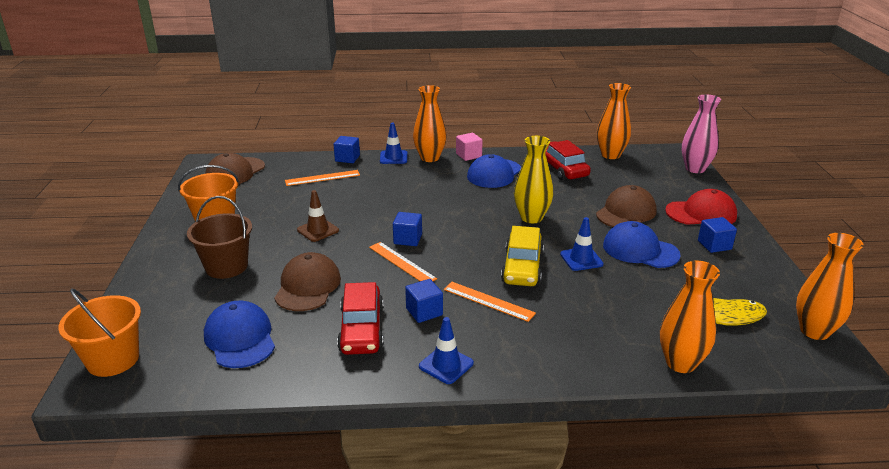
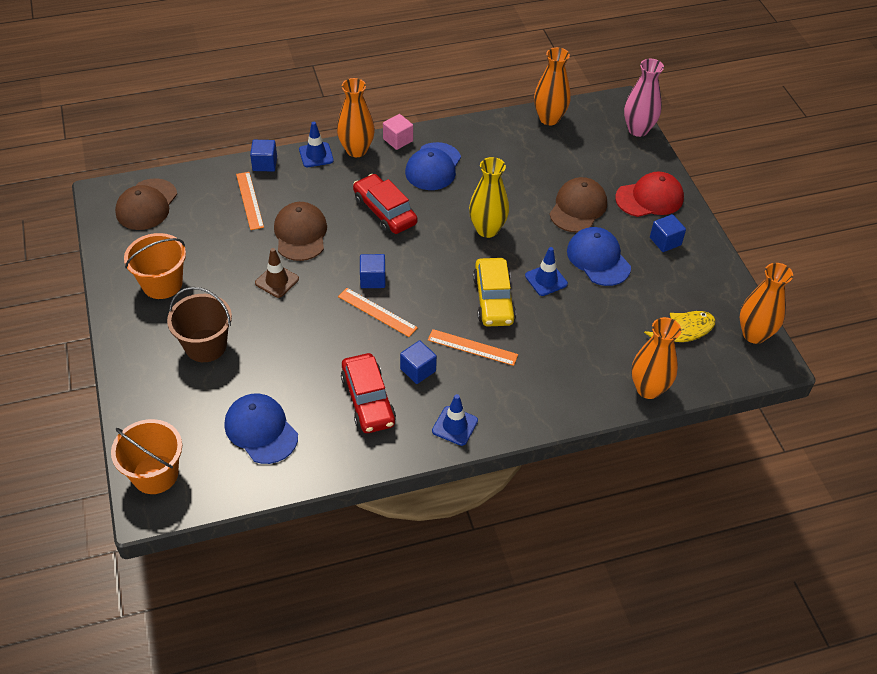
camera: 15 degrees left, 20 degrees up
(308, 286) = (297, 358): brown cap -> brown cap (300, 234)
(322, 178) = (249, 200): orange ruler -> orange ruler turned 75 degrees counterclockwise
(561, 168) = (501, 148): red car -> red car (385, 211)
(640, 250) = (598, 259): blue cap -> blue cap turned 45 degrees clockwise

